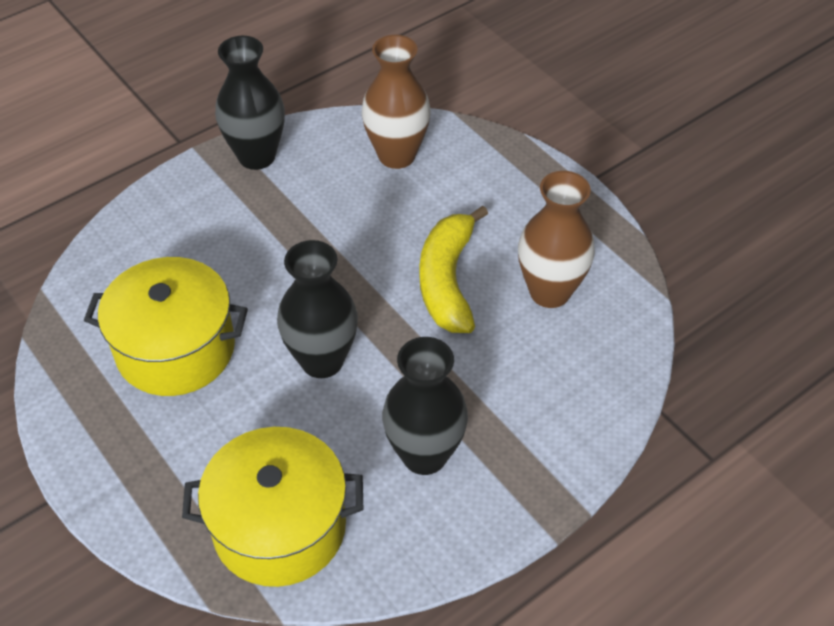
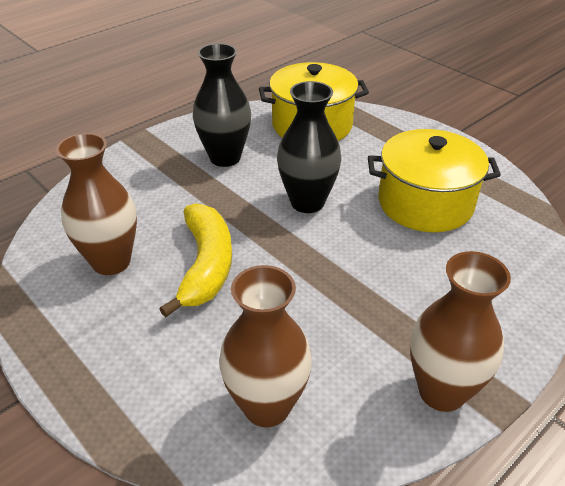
camera: 175 degrees right, 10 degrees down
(257, 156) = (441, 391): black vase -> brown vase

